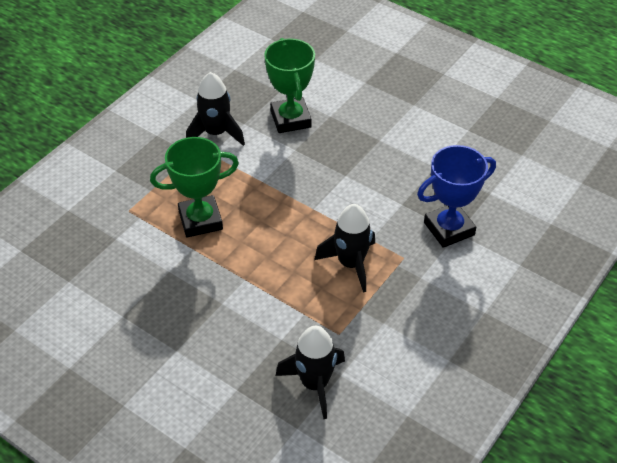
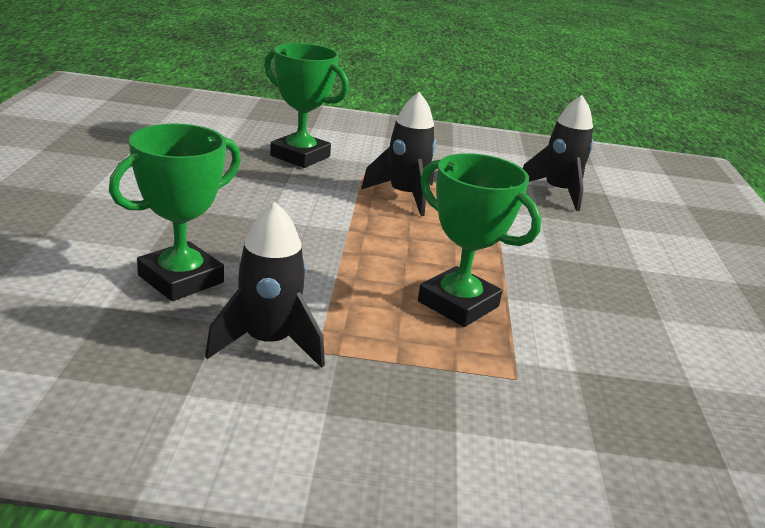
camera: 125 degrees left, 20 degrees down
(449, 229) = (300, 156): blue trophy -> green trophy

